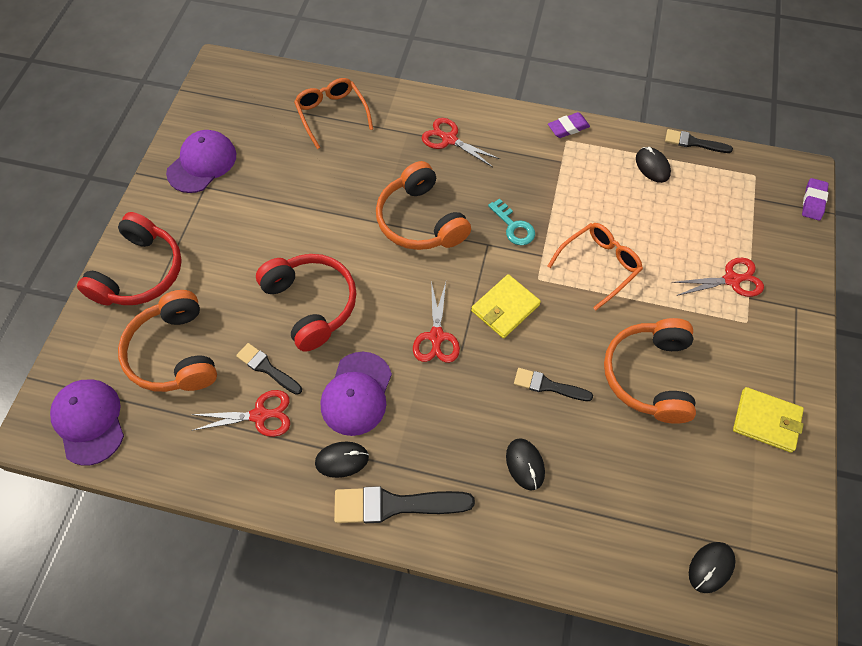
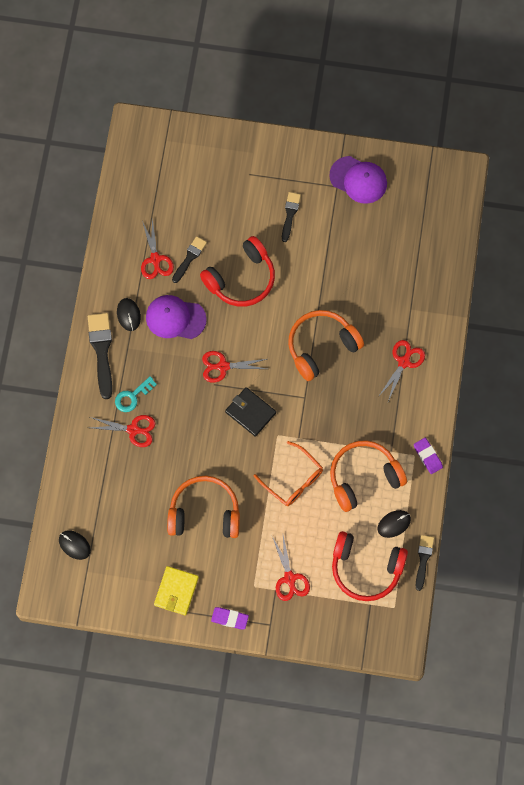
camera: 85 degrees right, 10 degrees up
(89, 421) = (143, 156): purple cap -> none
(140, 273) = (256, 159): red headphones -> red headphones (366, 569)
(174, 353) = (195, 197): orange headphones -> orange headphones (363, 477)
(331, 114) = (420, 267): orange glasses -> none
(505, 308) = (250, 412): yellow wallet -> black wallet
(513, 226) = (322, 416): turquoise key -> turquoise key (132, 396)
(525, 464) = (133, 430): black mouse -> red scissors
(548, 386) = (191, 444): black brush -> black brush (290, 214)
(813, 201) = (371, 651): purple eraser -> purple eraser (229, 619)

